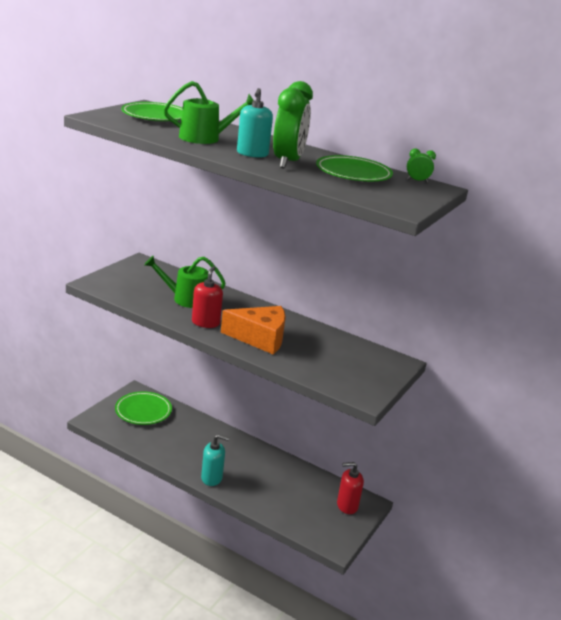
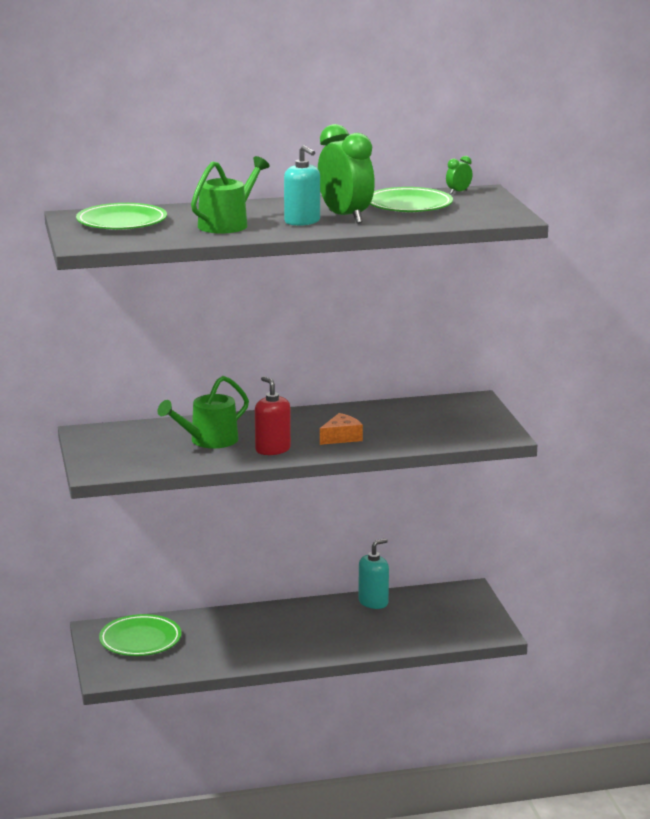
camera: 40 degrees left, 5 degrees down
(211, 478) = (312, 651): turquoise soap dispenser -> turquoise soap dispenser (373, 602)
(260, 338) = (341, 437): orange cheese -> orange cheese, size x0.56
(347, 505) = (456, 601): red soap dispenser -> none

